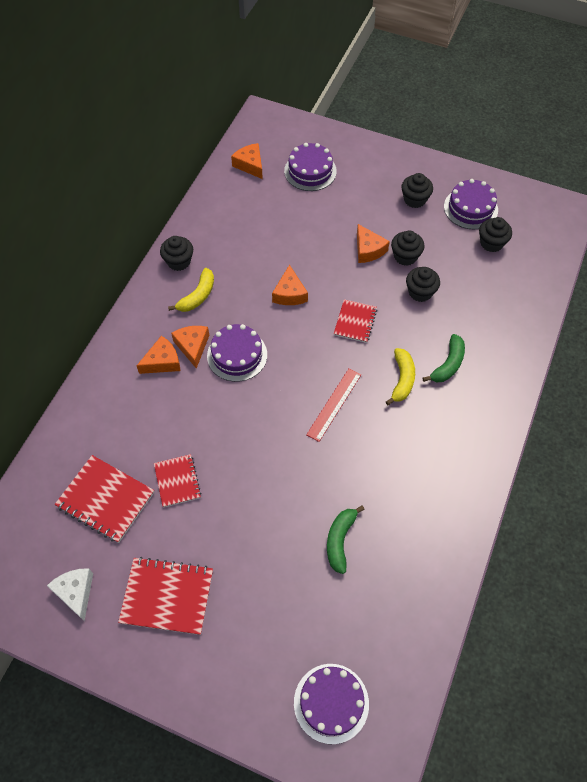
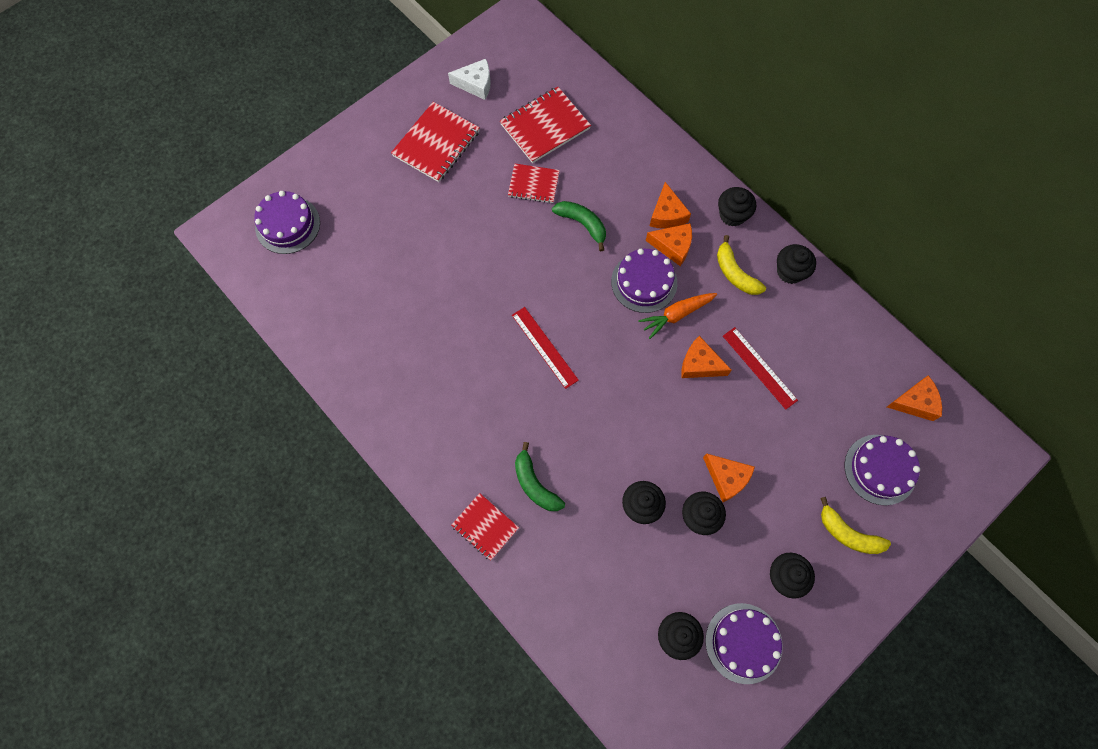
camera: 115 degrees right, 10 degrees up
(142, 315) = (732, 215): none -> black cupcake
(255, 322) = (676, 315): none -> orange carrot
(272, 256) = (759, 367): none -> red ruler
(340, 540) = (408, 290): green banana -> green banana (582, 224)
(355, 322) = (632, 414): red notebook -> red notebook (485, 527)
(368, 250) = (726, 478): orange cheese -> orange cheese turned 135 degrees counterclockwise
(402, 379) = (540, 426): yellow banana -> yellow banana (848, 534)

